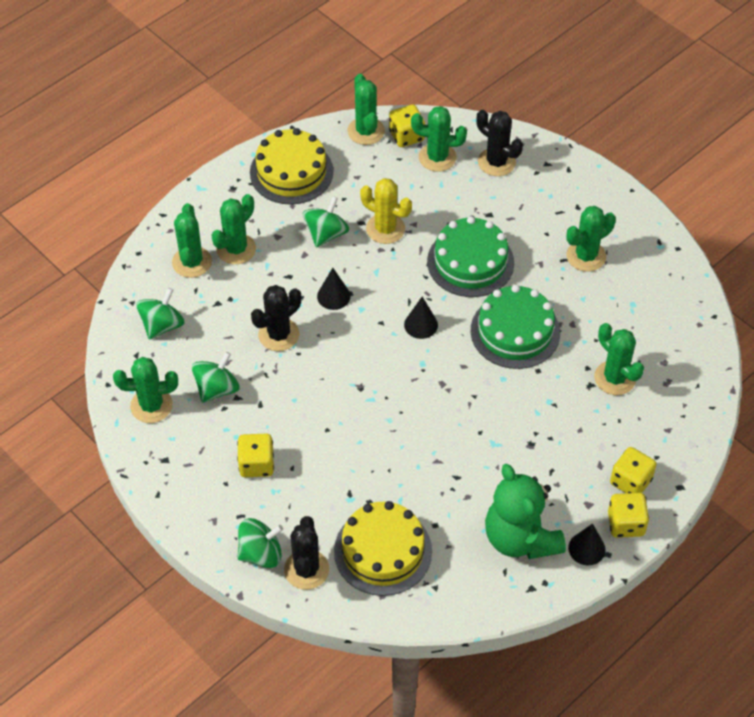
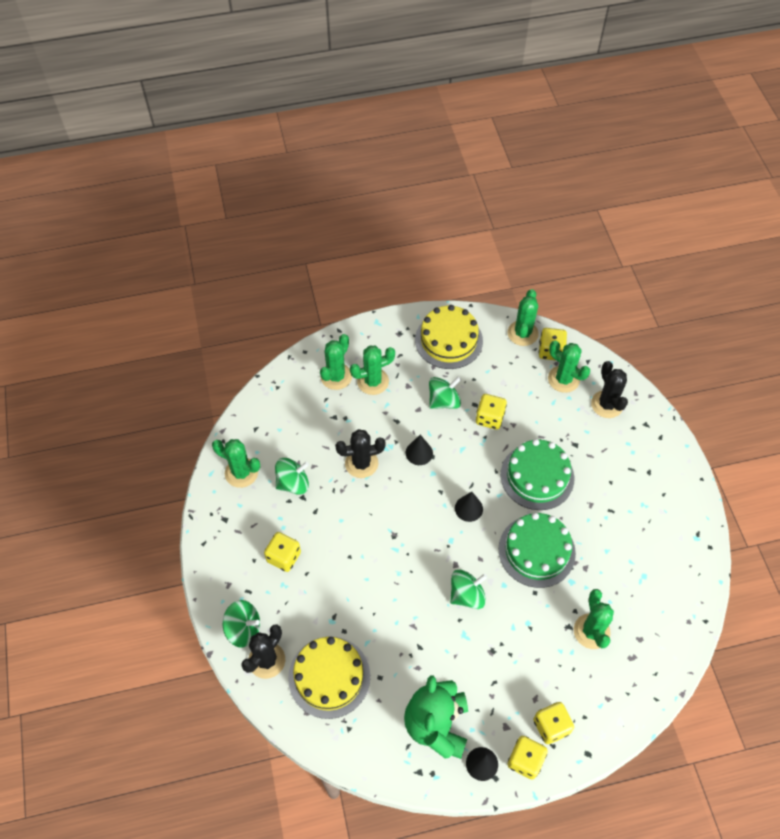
camera: 30 degrees right, 5 degrees up
(162, 325) = (286, 415): green spinning top -> green spinning top (467, 595)
(385, 229) = (489, 418): yellow cactus -> yellow dice
(586, 256) = (630, 516): green cactus -> none

